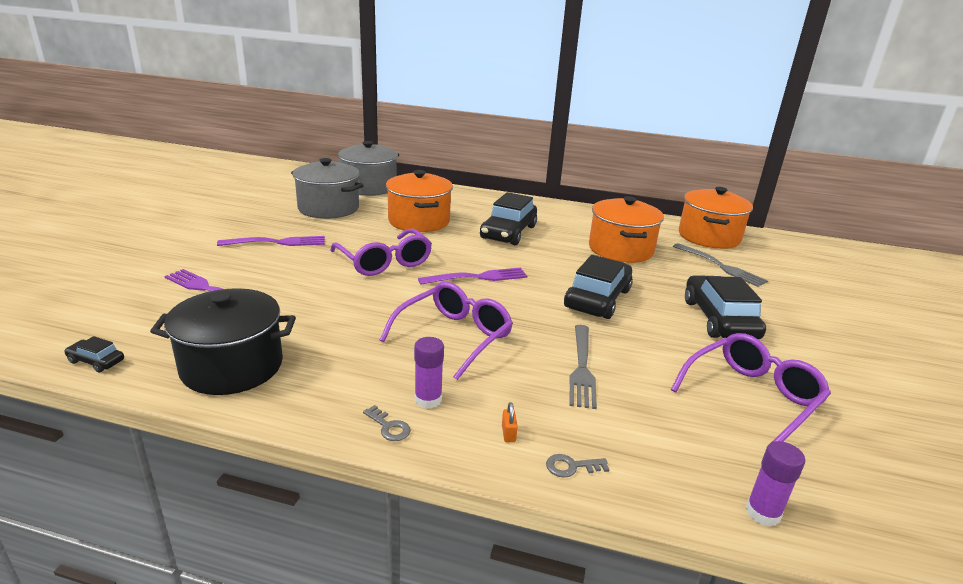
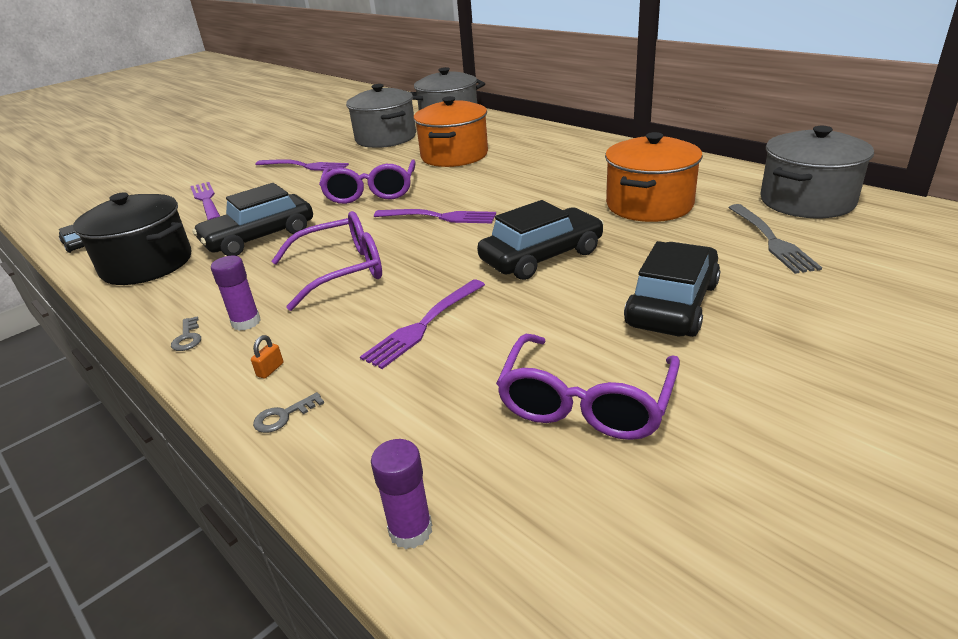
camera: 35 degrees right, 5 degrees up
(508, 232) = (534, 174): black car -> black car (259, 237)
(571, 467) = (283, 416): grey key -> grey key turned 60 degrees counterclockwise
(582, 368) = (424, 325): grey fork -> purple fork
(709, 237) = (807, 201): orange pot -> grey pot
(752, 396) = (585, 403): purple glasses -> purple glasses turned 120 degrees clockwise

